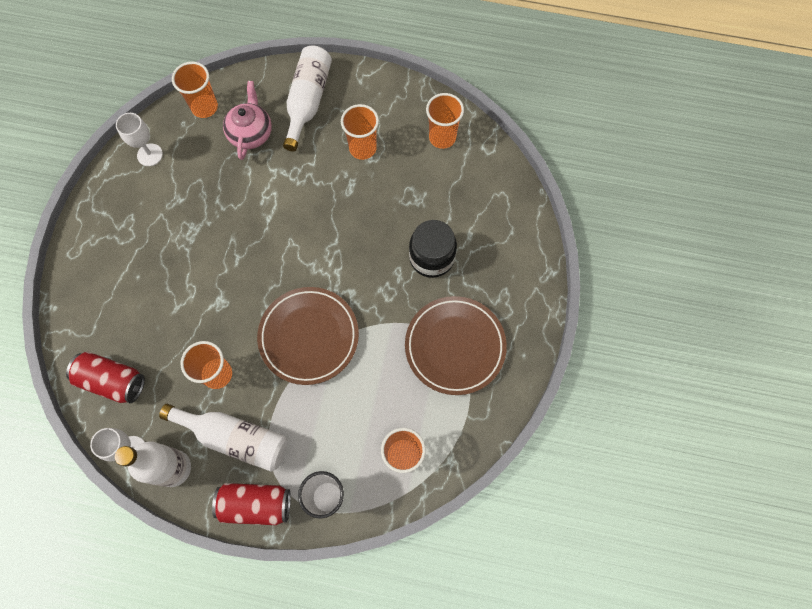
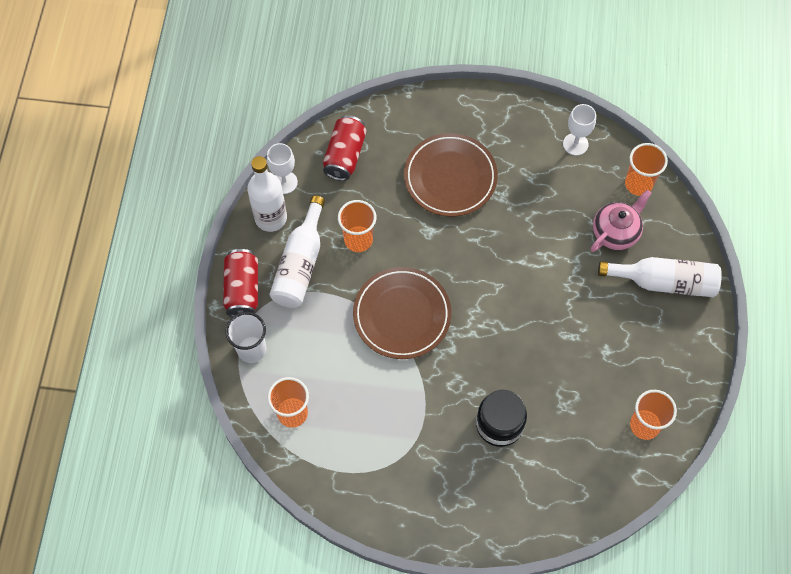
camera: 85 degrees right, 5 degrees down
(251, 133) = (616, 232): pink teapot -> pink teapot turned 45 degrees counterclockwise
(362, 148) = (617, 343): orange cup -> none
(455, 346) = (405, 454): brown plate -> brown plate (450, 177)

